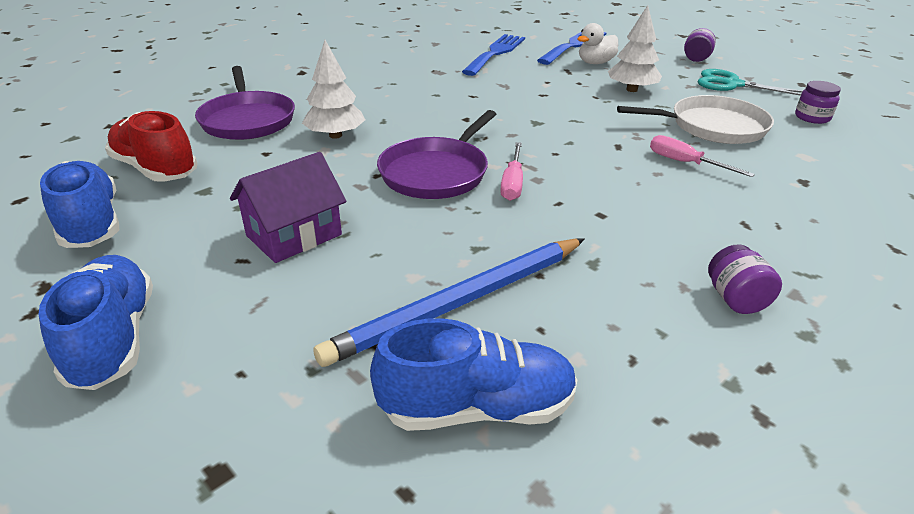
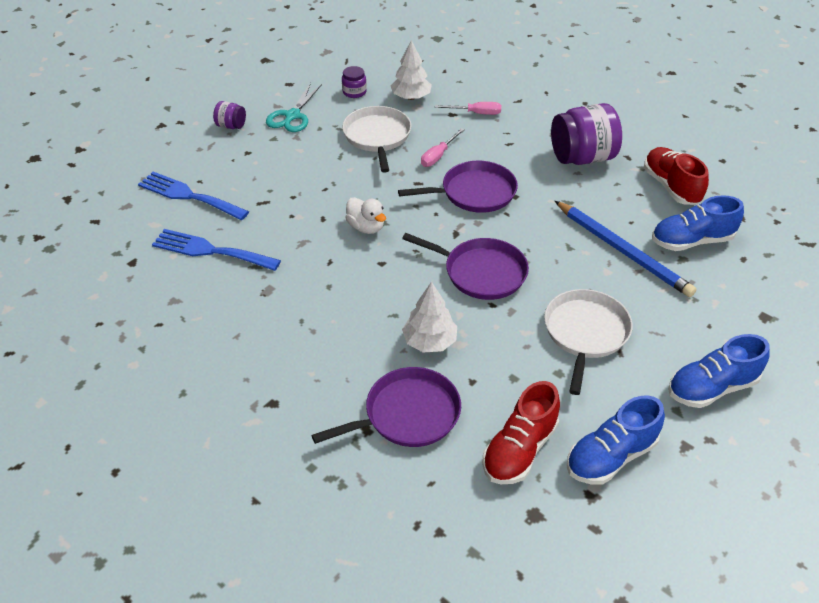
camera: 95 degrees left, 10 degrees up
(294, 235) = (585, 333): purple house -> white pan
(477, 408) = (691, 241): blue shoe -> blue shoe turned 90 degrees counterclockwise
(512, 183) = (487, 234): pink screwdriver -> pink screwdriver (476, 113)
(595, 63) = (241, 184): white duck -> white duck (366, 227)
(604, 182) = (474, 193): none -> purple pan
(631, 90) = (308, 168): white tree -> white tree (411, 97)
(670, 419) = (671, 187): none -> red shoe
(735, 299) = (582, 158): purple jar -> purple jar, size x2.10

